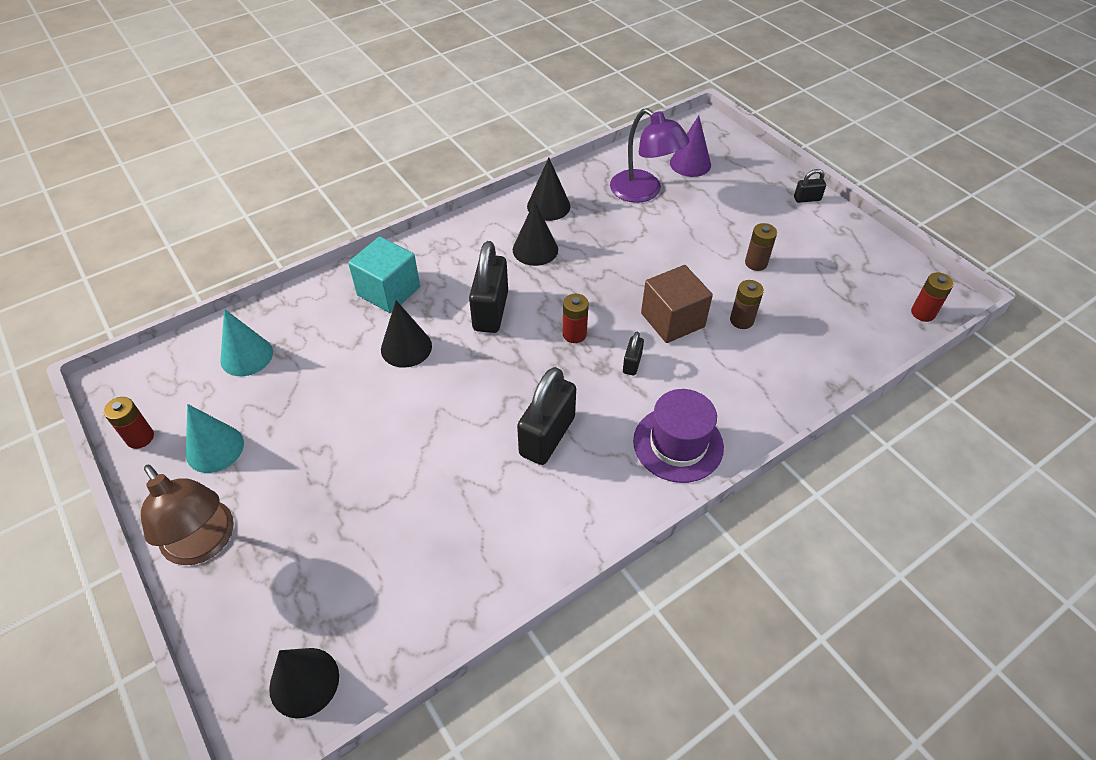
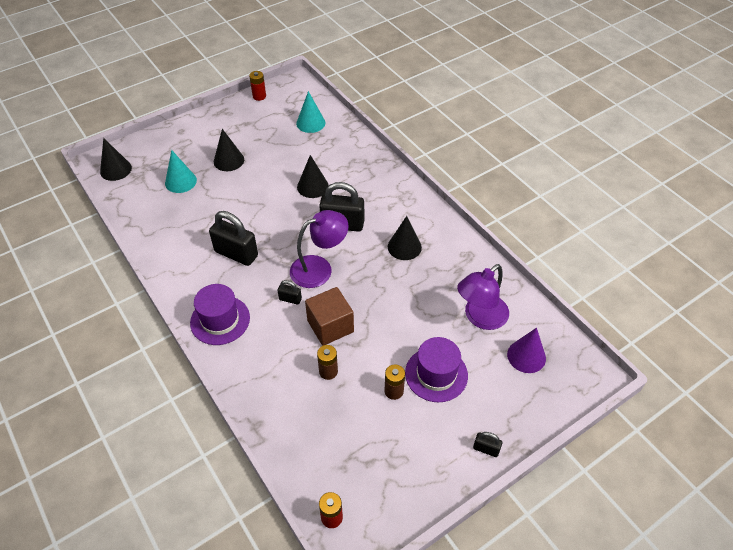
camera: 90 degrees right, 0 degrees up
(204, 544) = (193, 128): brown lamp -> none
(215, 448) = (248, 122): turquoise cone -> turquoise cone (180, 181)
(388, 291) = (361, 174): turquoise cube -> none
(548, 206) = (455, 254): black cone -> black cone (228, 160)
(574, 334) = (319, 268): red battery -> purple lamp
(726, 229) = (436, 374): none -> purple hat
(807, 199) = (486, 449): black padlock -> black padlock turned 60 degrees counterclockwise

